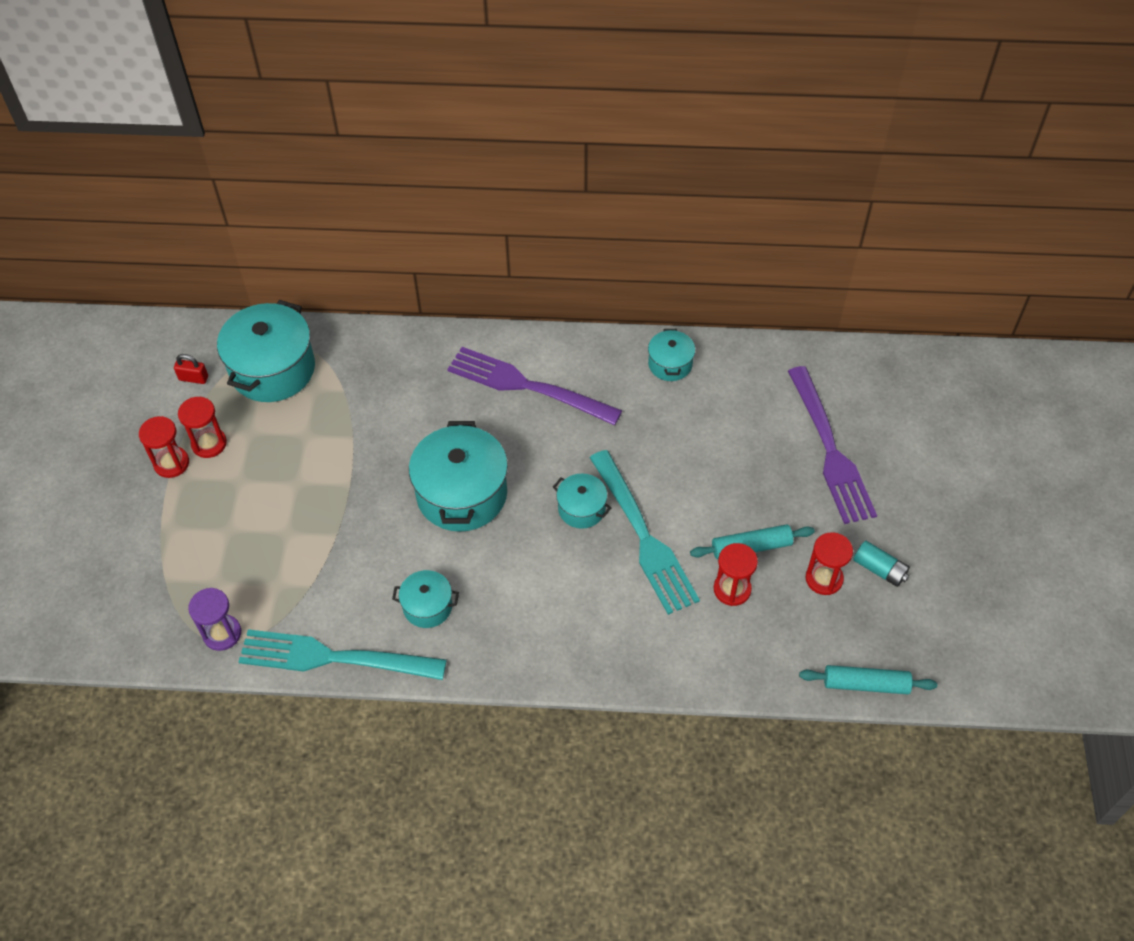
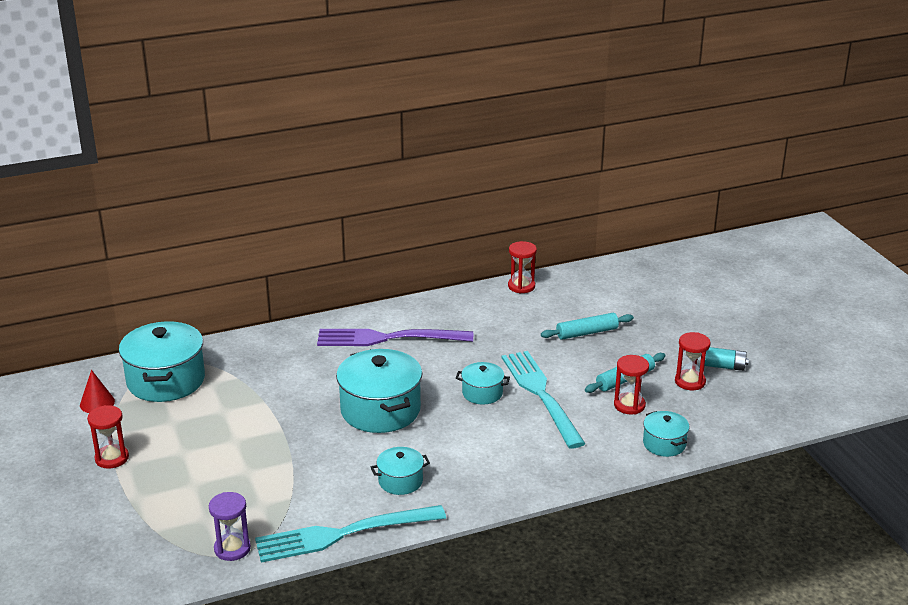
camera: 25 degrees left, 25 degrees down
(193, 378) = (97, 403): red padlock -> red cone
(209, 444) = (139, 438): red hourglass -> red hourglass (521, 286)
(643, 536) = (541, 395): turquoise fork -> turquoise fork turned 150 degrees counterclockwise
(670, 364) = (489, 301): turquoise pot -> turquoise pot (664, 444)
(830, 450) = (639, 315): purple fork -> none
(866, 684) = (764, 427): turquoise rolling pin -> turquoise rolling pin (587, 333)

